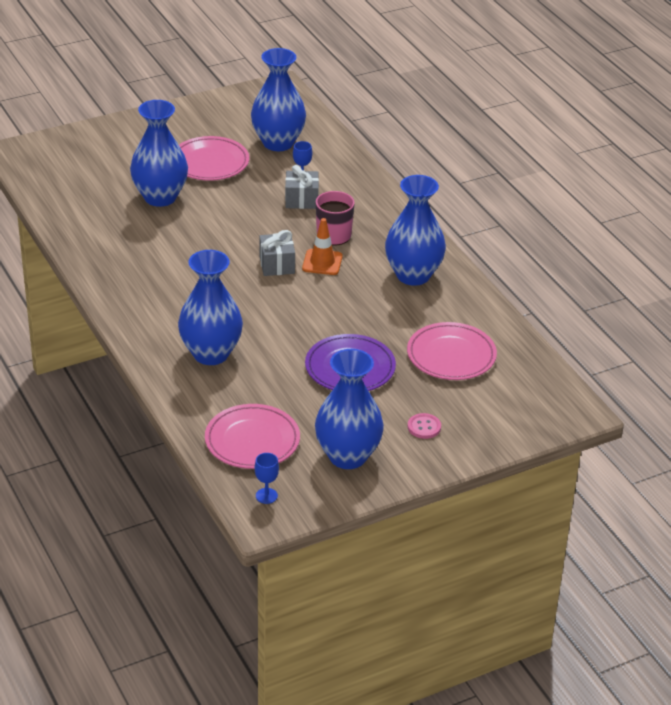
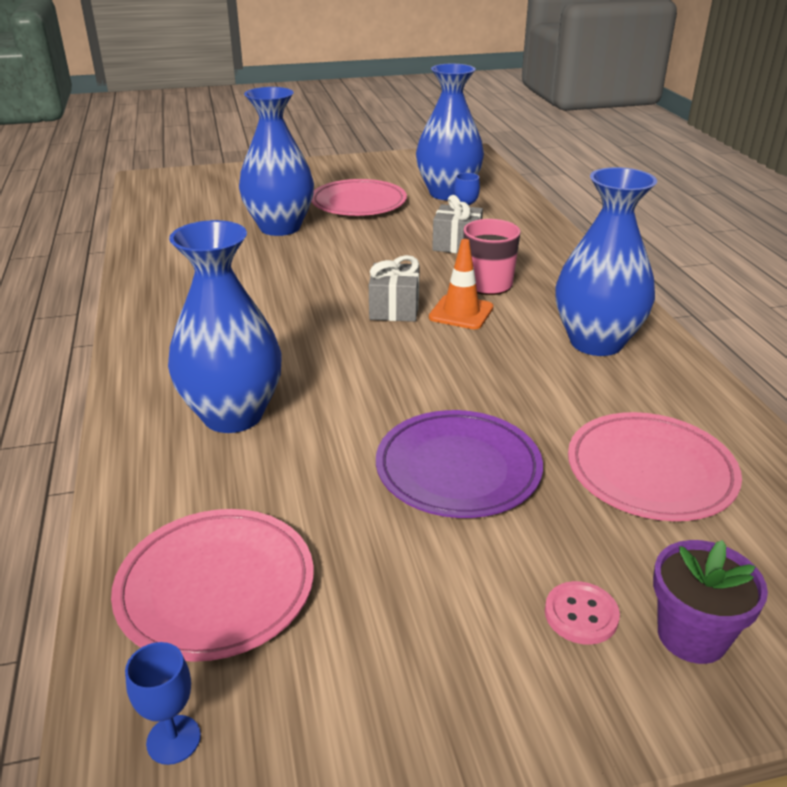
camera: 15 degrees right, 5 degrees down
(347, 456) = (397, 660): blue vase -> none
(473, 428) = (692, 635): none -> purple flower pot

